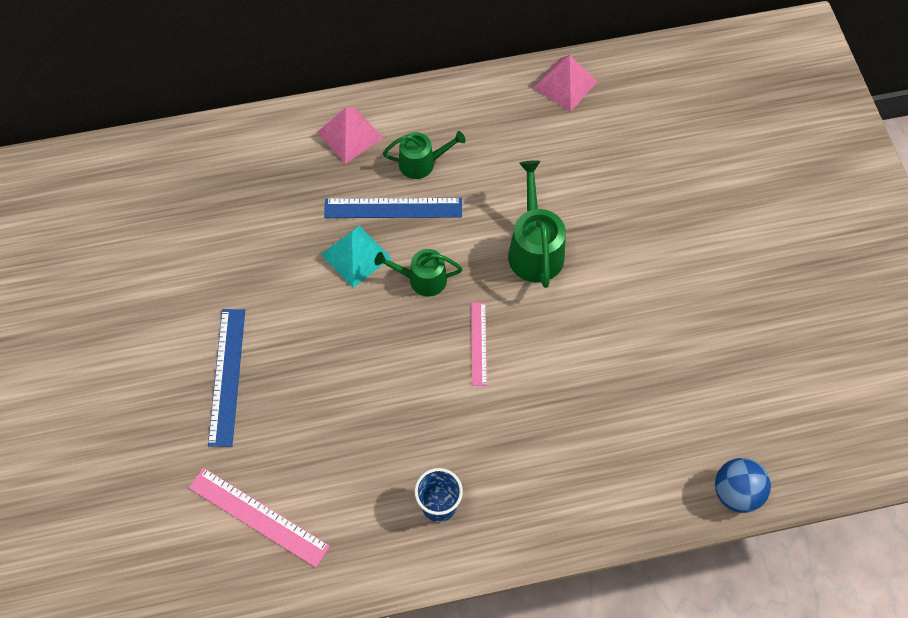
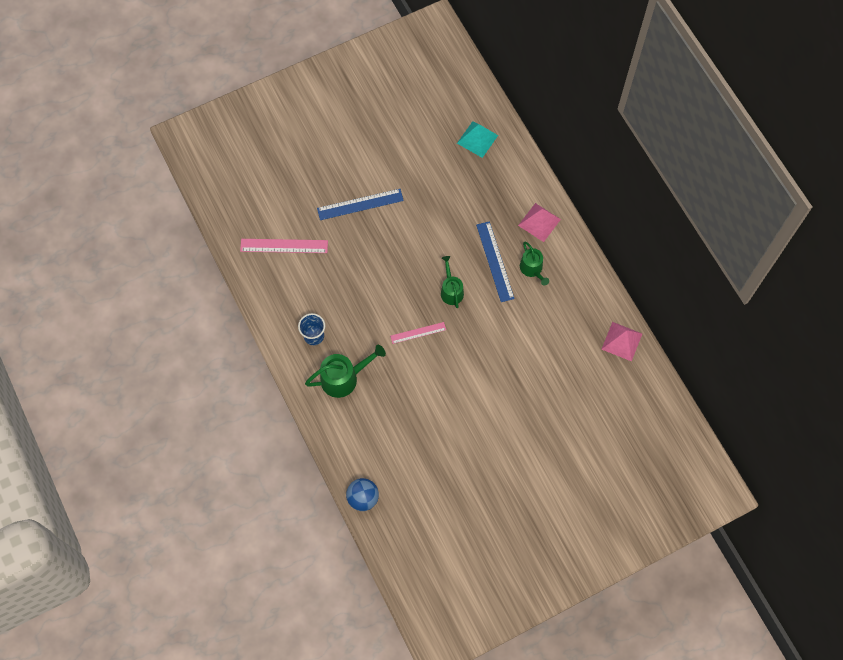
camera: 75 degrees right, 5 degrees up
(258, 517) = (284, 246): pink ruler -> pink ruler turned 75 degrees clockwise
(356, 256) = (456, 250): turquoise pyramid -> turquoise pyramid (477, 139)
(534, 249) = (491, 350): green watering can -> green watering can (343, 378)

